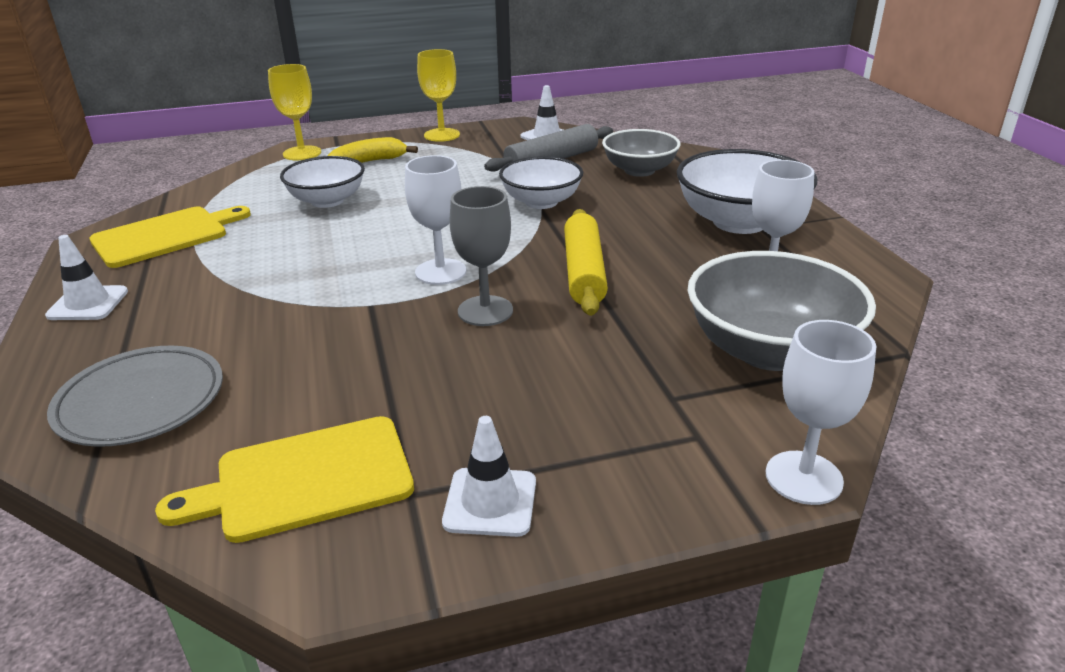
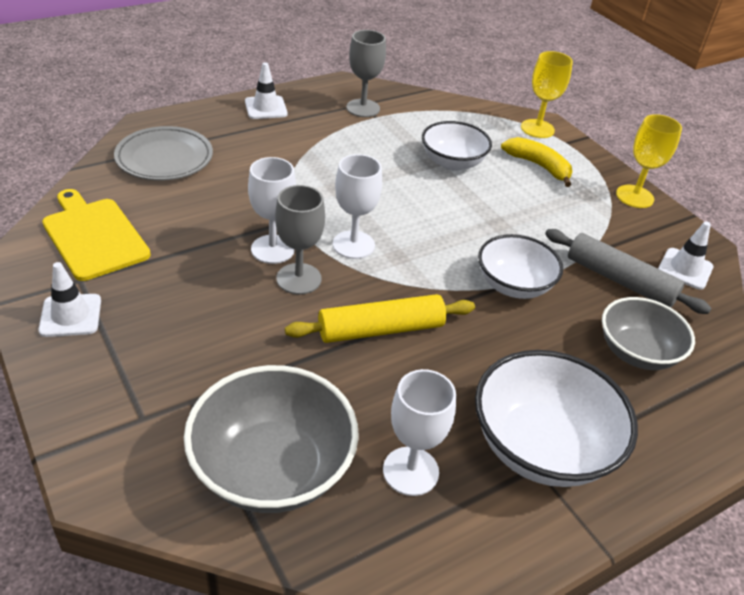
camera: 70 degrees right, 10 degrees up
(165, 236) = (363, 108): yellow cutting board -> grey goblet
(803, 477) = (91, 485): white goblet -> white goblet (272, 249)

